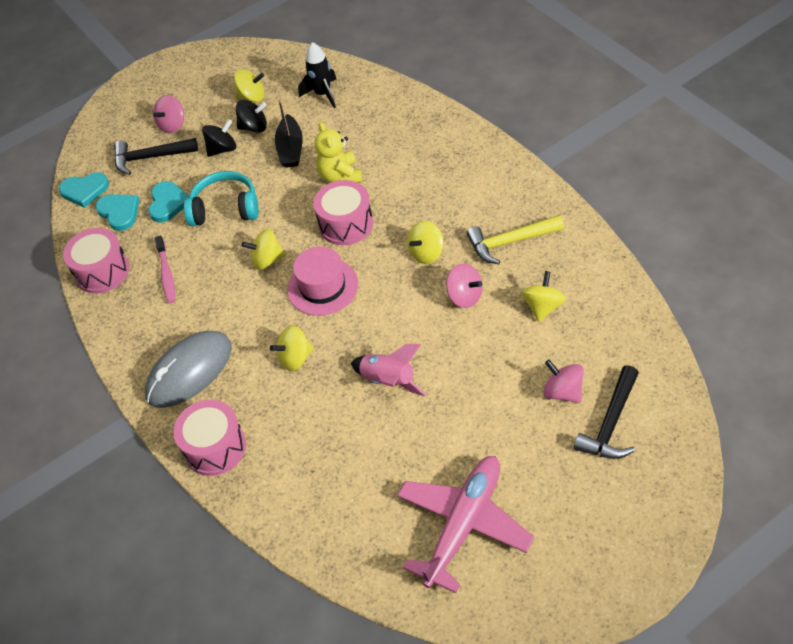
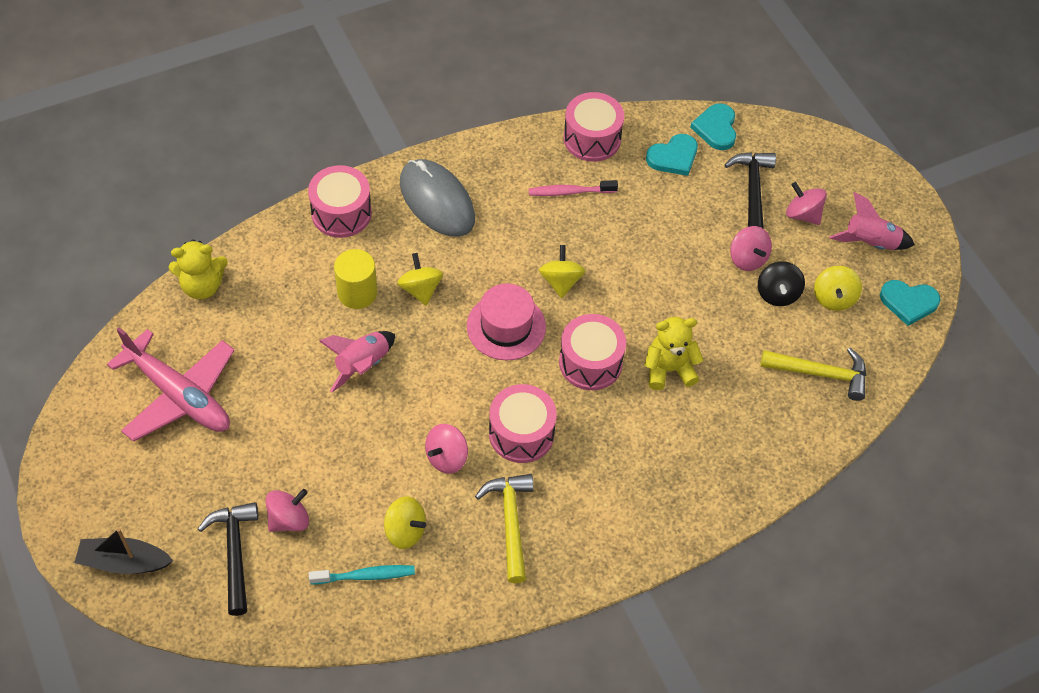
camera: 90 degrees right, 5 degrees up
(168, 203) = (674, 200): turquoise heart -> turquoise heart (908, 302)
(196, 85) = (870, 243): none -> pink rocket
(222, 149) = (747, 259): black spinning top -> pink spinning top
(225, 208) = (650, 252): turquoise headphones -> none
(291, 149) = (729, 326): black boat -> black boat (124, 562)
(309, 407) = (357, 293): none -> yellow cylinder
(323, 94) = (820, 373): black rocket -> yellow hammer
(328, 547) = (202, 286): none -> yellow teddy bear
(426, 253) = (521, 433): yellow spinning top -> pink drum
(593, 323) = (365, 576): none -> turquoise toothbrush
(611, 423) = (234, 553): black hammer -> black hammer turned 45 degrees clockwise

